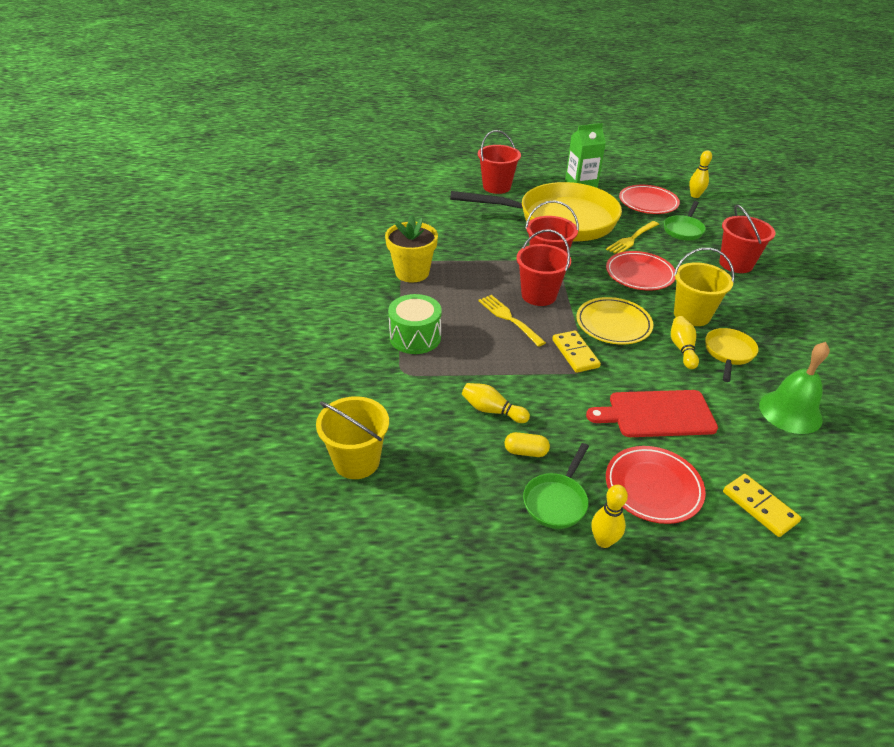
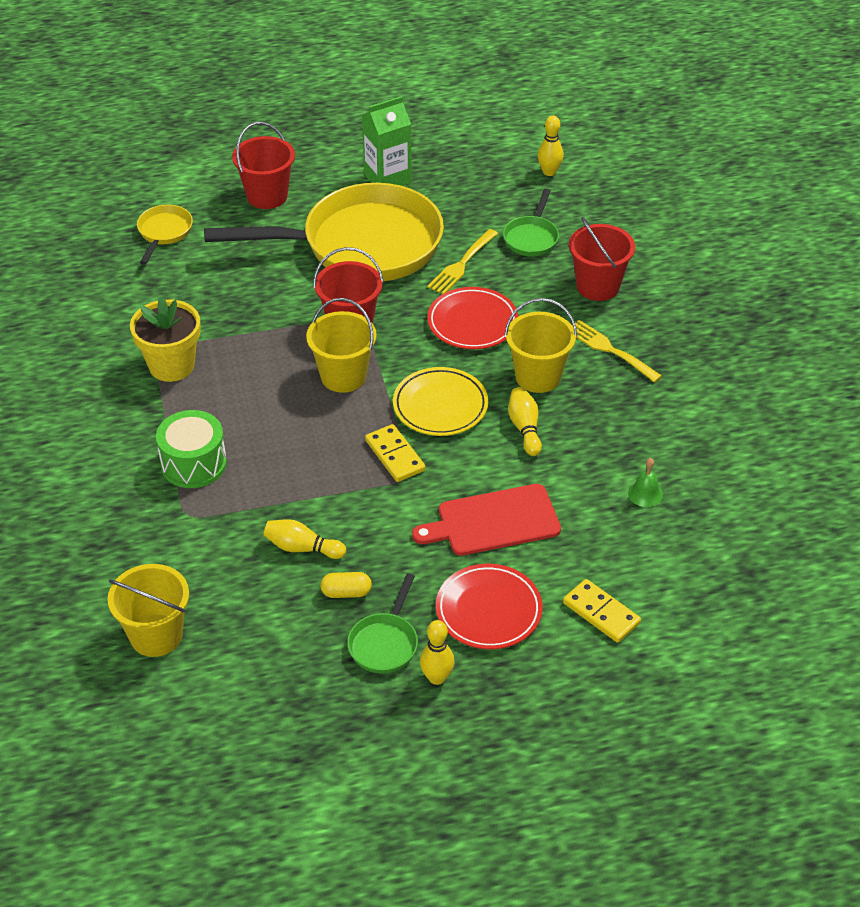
camera: 10 degrees left, 5 degrees up
(509, 318) = (308, 417): yellow fork -> yellow fork (609, 350)
(539, 295) = (343, 376): red bucket -> yellow bucket
(648, 203) = (483, 195): red plate -> none
(728, 353) = (580, 426): yellow pan -> yellow pan (164, 233)
(790, 412) = (645, 493): green bell -> green bell, size x0.50

